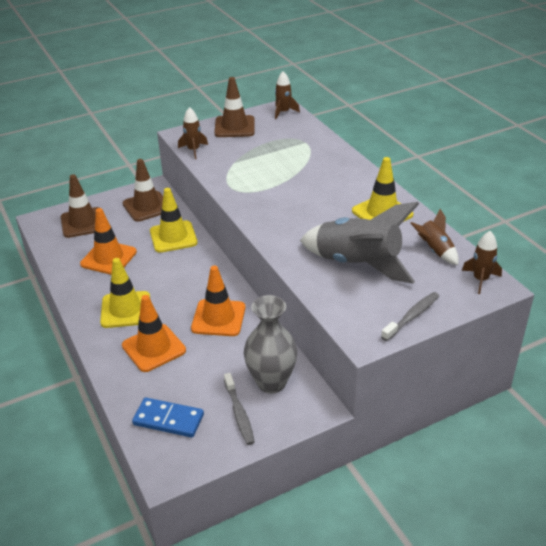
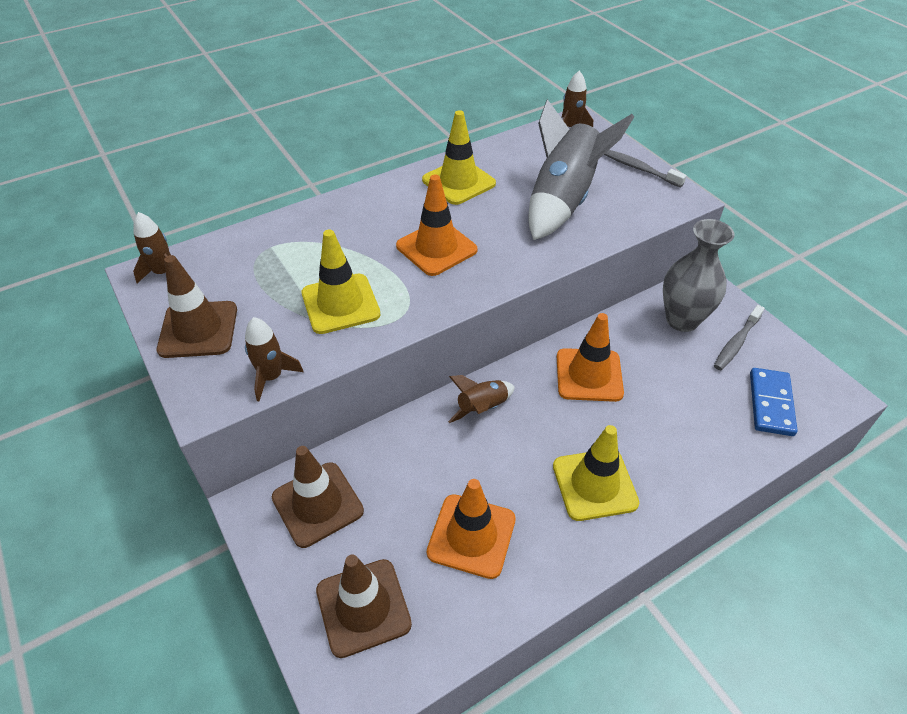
camera: 95 degrees left, 10 degrees up
(154, 348) = (662, 436): orange traffic cone -> orange traffic cone (436, 248)
(173, 237) = (411, 450): yellow traffic cone -> yellow traffic cone (340, 304)
(239, 413) = (736, 343): grey toothbrush -> grey toothbrush turned 150 degrees clockwise
(435, 250) = (528, 150): brown rocket -> brown rocket (482, 408)

